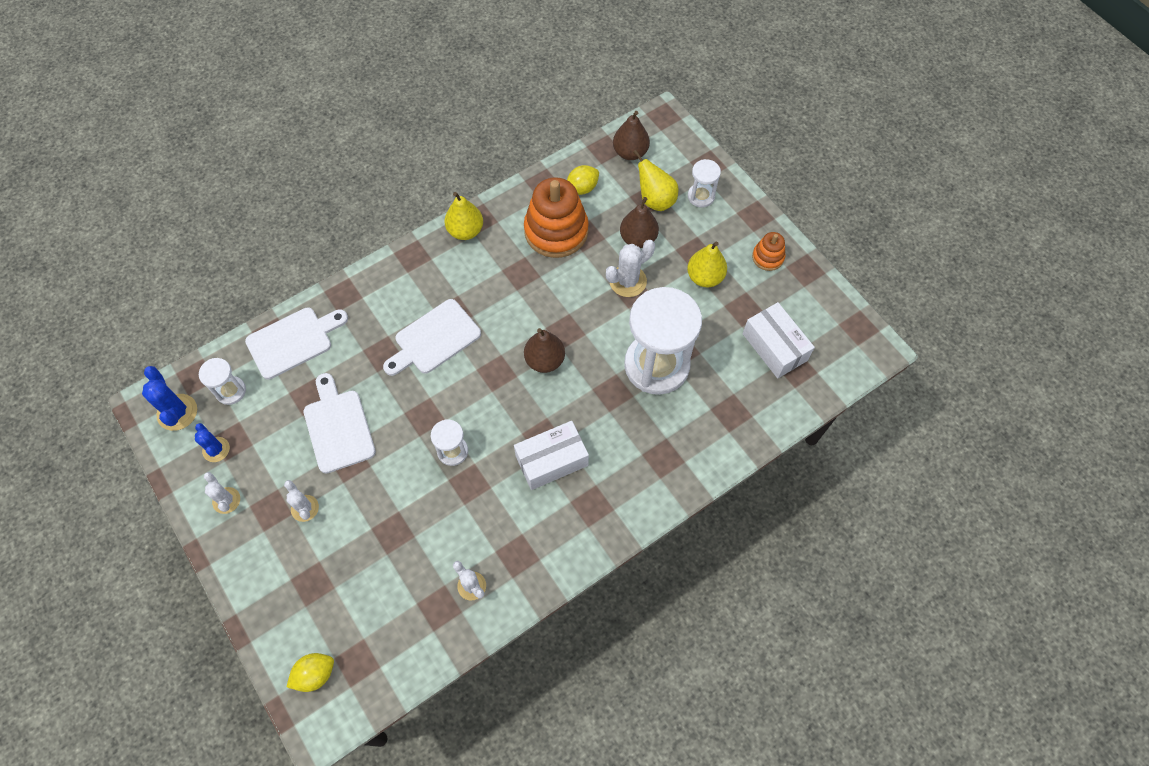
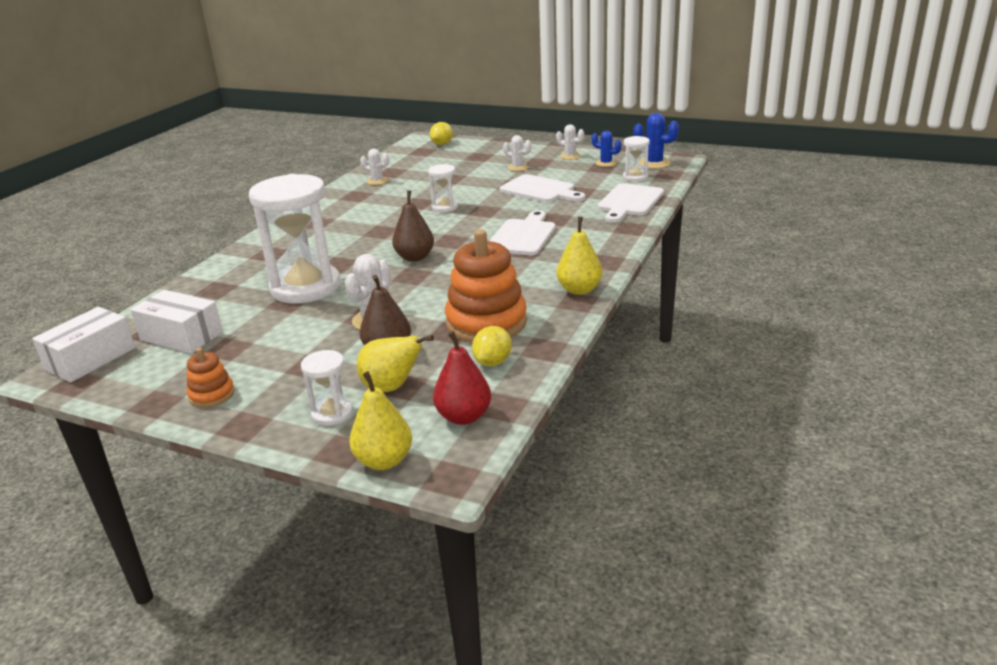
camera: 150 degrees right, 35 degrees down
(551, 461) = (364, 226): white box -> white box (90, 359)
(630, 152) = (464, 416): brown pear -> red pear
(704, 277) = (287, 352): yellow pear -> yellow pear (384, 460)

